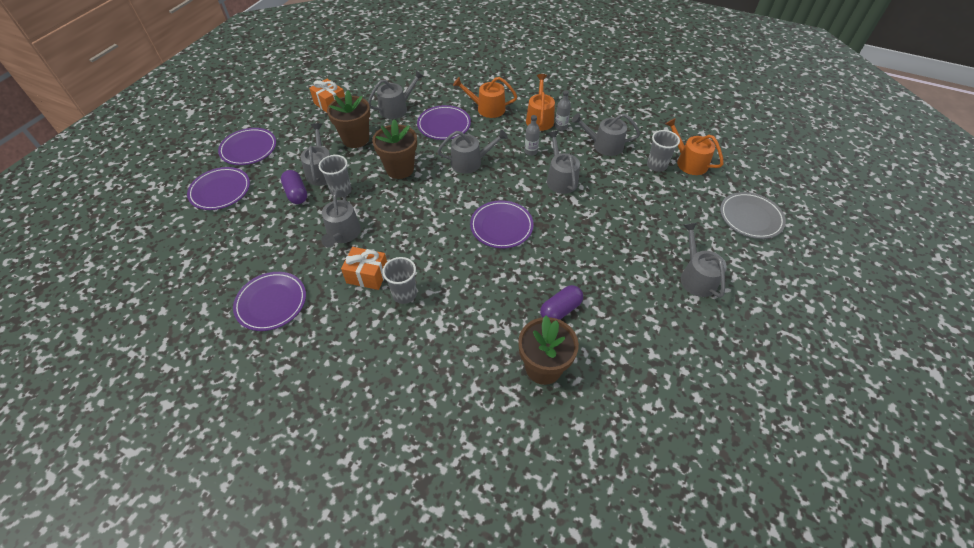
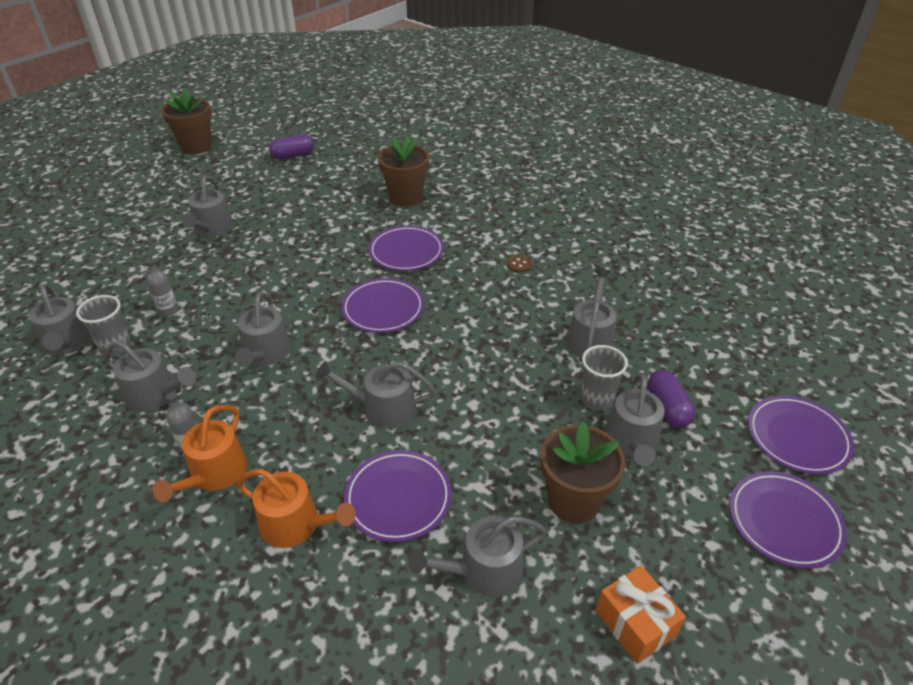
camera: 165 degrees left, 10 degrees down
(271, 303) = (667, 281): purple plate -> purple plate (406, 252)
(367, 275) = (559, 288): orange gift -> none
(400, 169) = (500, 419): brown flower pot -> brown flower pot (196, 147)
(404, 294) = (519, 264): grey cup -> brown button
(531, 151) = (277, 407): grey bottle -> grey bottle (168, 310)
(560, 310) = (365, 228): purple capsule -> purple capsule (293, 155)
(688, 162) = (67, 343): orange watering can -> grey watering can
(750, 218) = (87, 266): grey plate -> none

